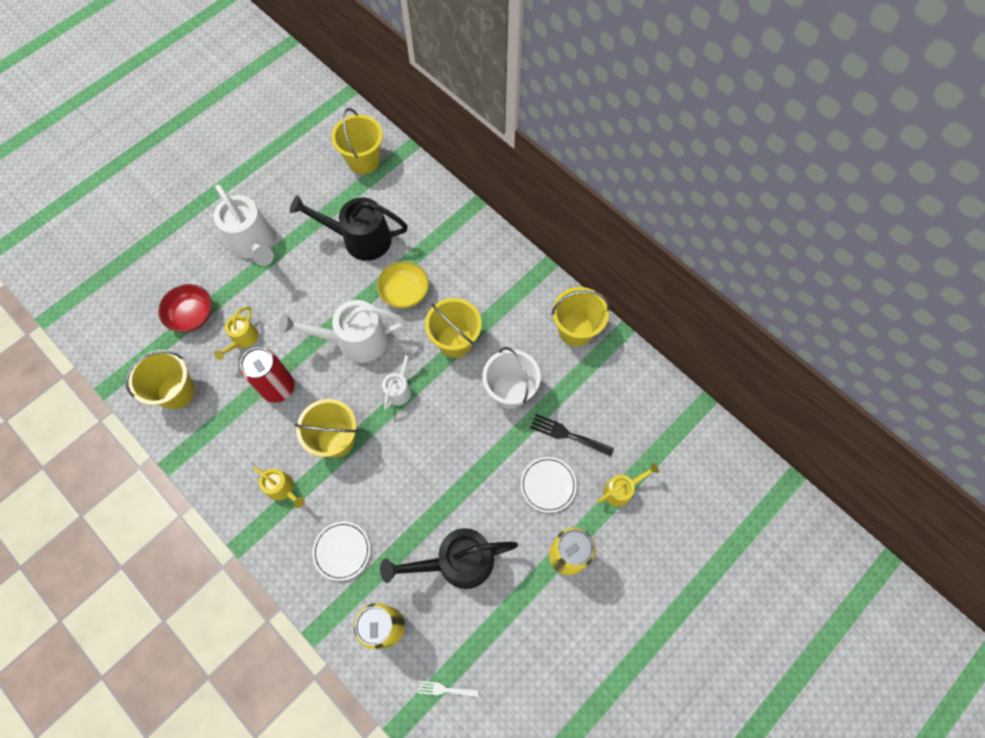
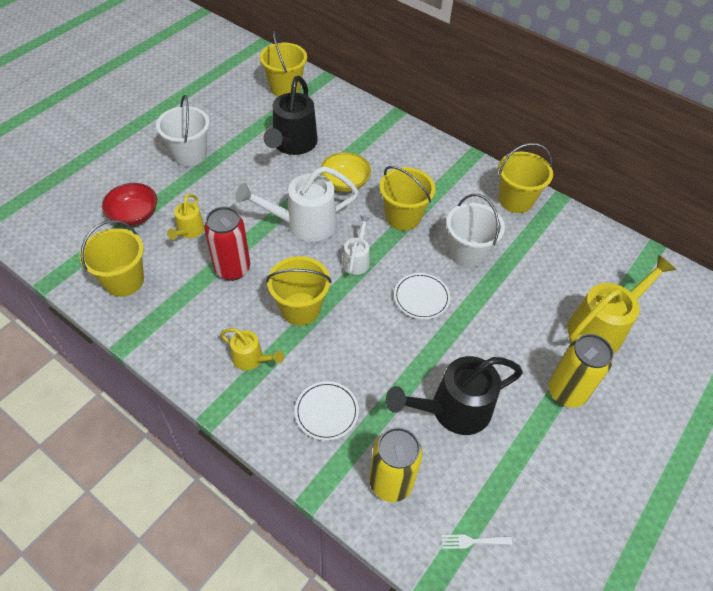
camera: 10 degrees left, 15 degrees down
(254, 244) = (190, 154): white watering can -> white bucket
(359, 239) = (292, 144): black watering can -> black watering can turned 75 degrees counterclockwise
(548, 485) = (527, 330): white plate -> white plate (421, 297)
(567, 434) = (534, 285): black fork -> none
(621, 490) = (601, 327): yellow watering can -> yellow watering can, size x1.88

